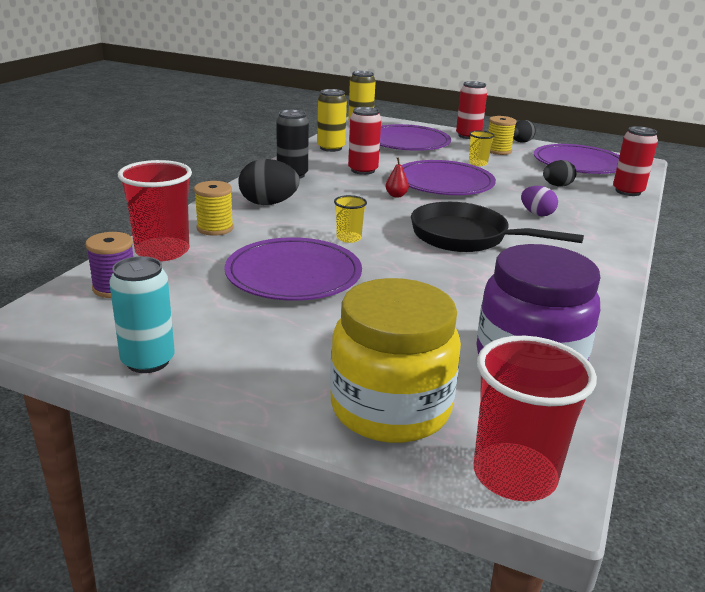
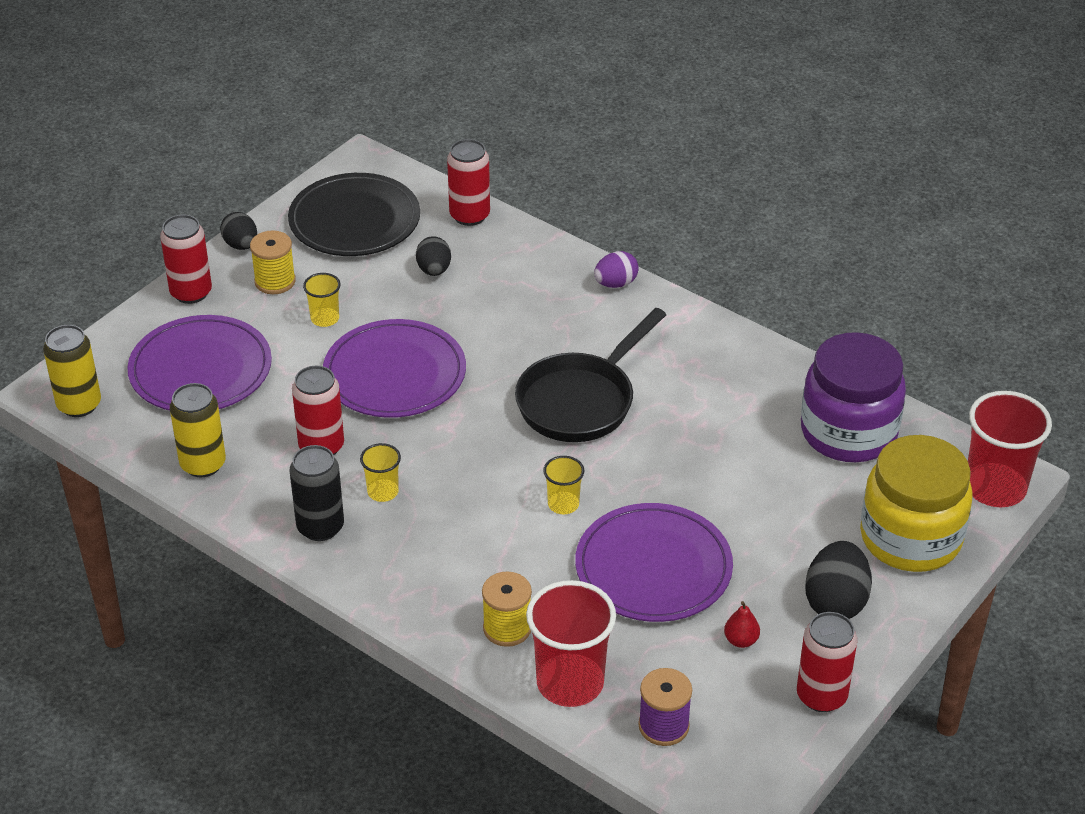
camera: 75 degrees left, 15 degrees up
(148, 361) = (821, 696): turquoise can -> red can
(268, 203) = (431, 566): black egg -> black egg (835, 602)
(331, 187) = (383, 492): none -> yellow cup
(396, 195) = (432, 432): red pear -> red pear (741, 640)
(537, 214) = (524, 320): purple egg -> purple egg (615, 283)
(578, 163) = (354, 220): purple plate -> black plate

